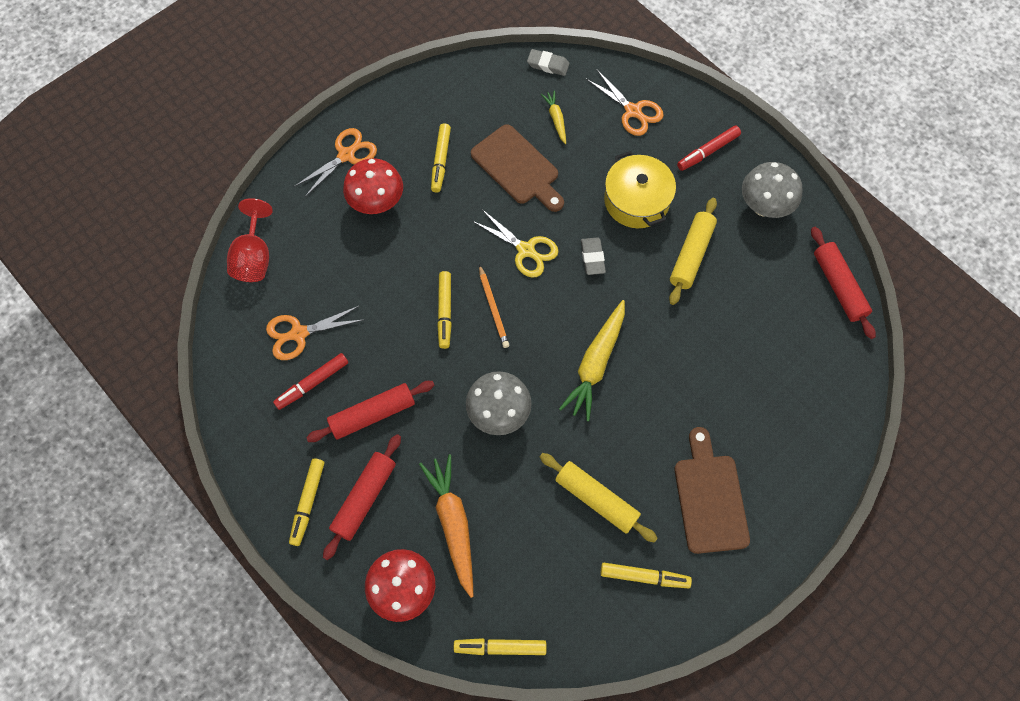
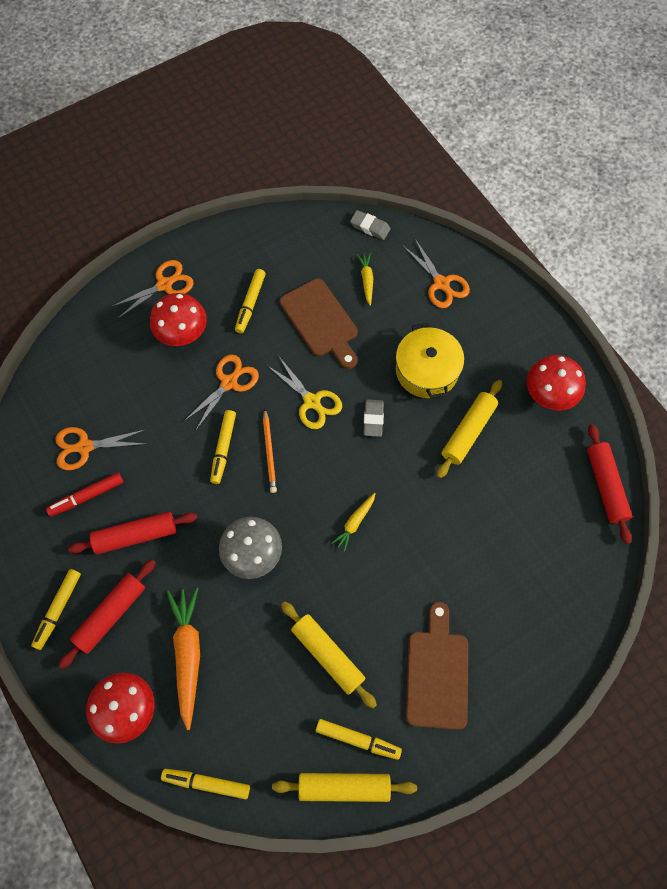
camera: 10 degrees right, 0 degrees up
(254, 257) = (60, 368): red goblet -> none
(436, 244) = (229, 382): none -> orange scissors
(595, 364) = (354, 523): yellow carrot -> yellow carrot, size x0.53
(640, 625) = (344, 786): none -> yellow rolling pin
(708, 152) = (505, 334): red marker -> none
(763, 207) = (548, 396): grey mushroom -> red mushroom

